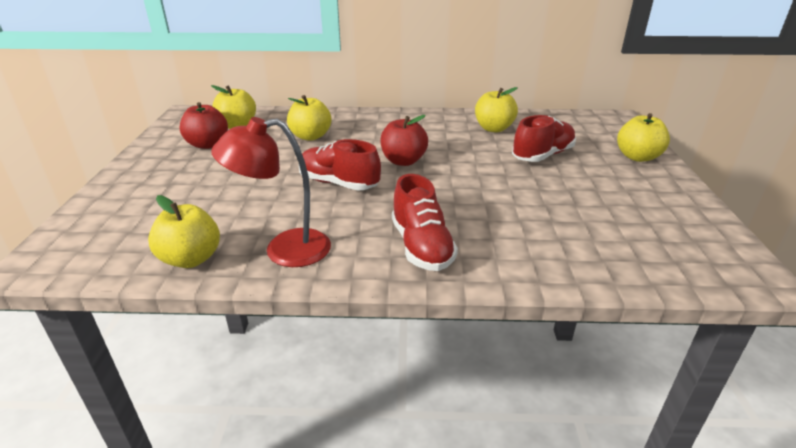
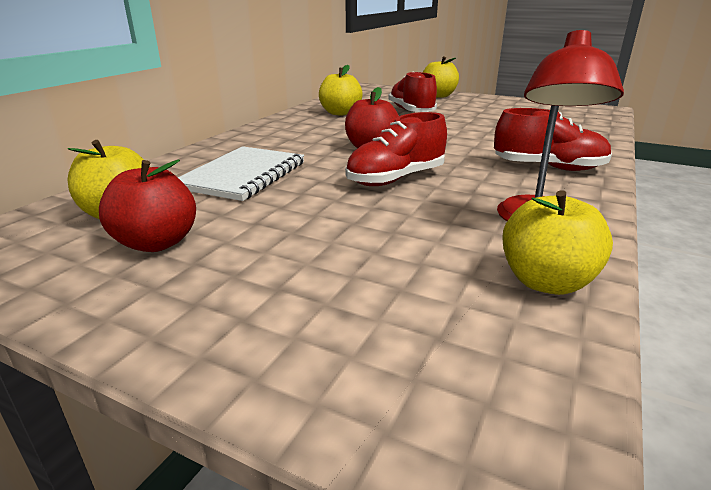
camera: 65 degrees left, 5 degrees down
(310, 136) = (243, 175): yellow apple -> white notebook

